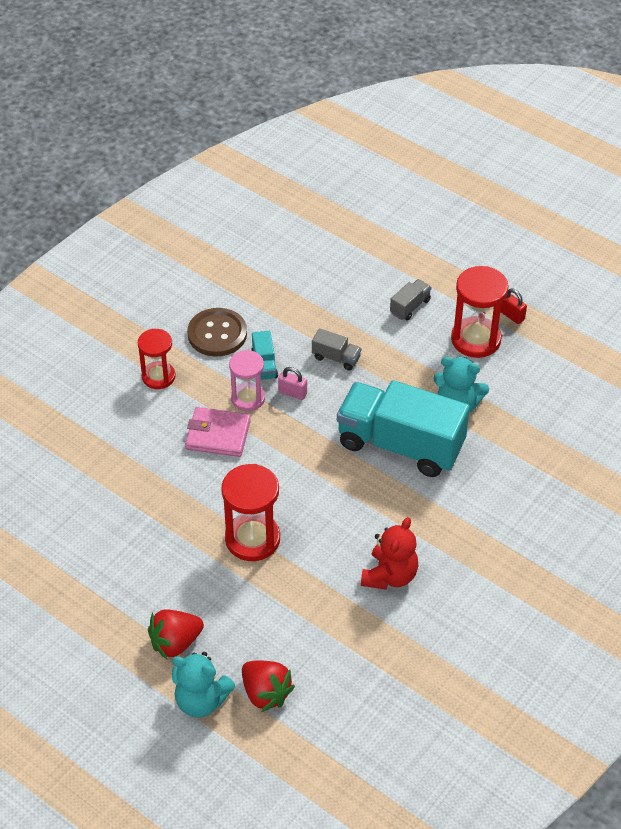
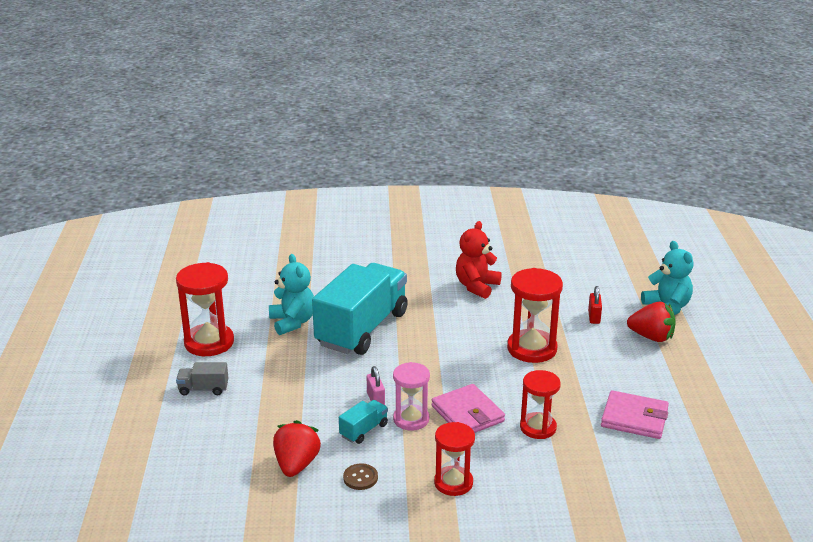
camera: 130 degrees left, 20 degrees down
(100, 531) = (634, 418): none -> pink wallet
(157, 464) = (538, 427): none -> red hourglass
(217, 334) = (360, 478): brown button -> brown button, size x0.50
(265, 693) = (623, 290): red strawberry -> red strawberry (296, 465)
(336, 358) = (309, 398): grey truck -> none
(390, 575) = (476, 286): red teddy bear -> red teddy bear turned 45 degrees counterclockwise
(400, 445) = (362, 329): turquoise truck -> turquoise truck turned 135 degrees counterclockwise
(511, 315) = (162, 338): red padlock -> red padlock (594, 317)

